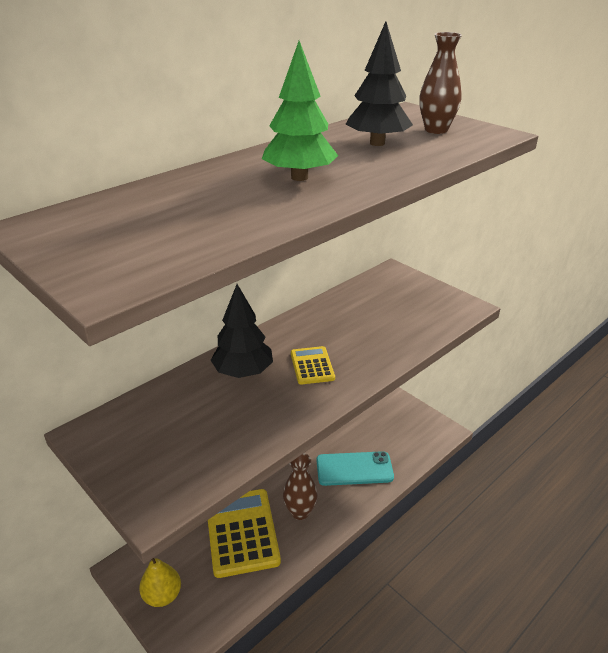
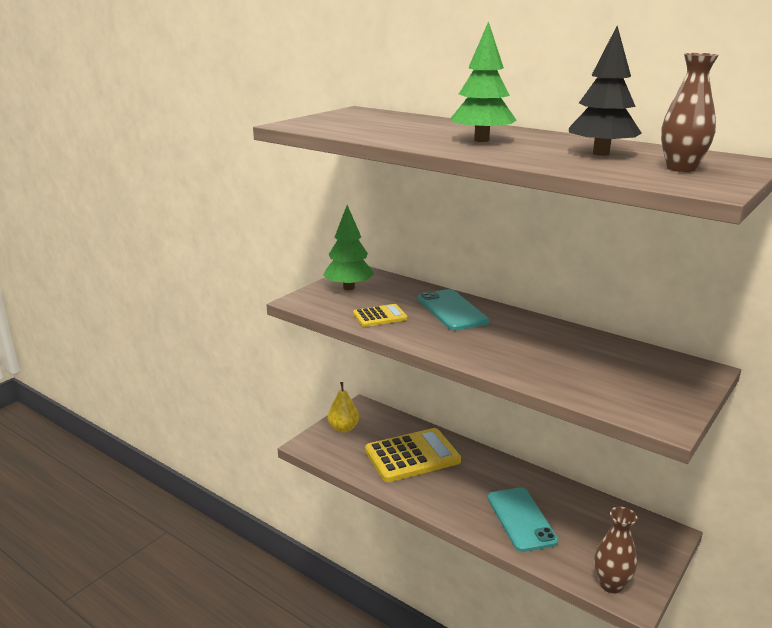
camera: 80 degrees right, 10 degrees down
(134, 450) = (349, 287): none -> green tree
(243, 372) = (452, 310): black tree -> turquoise phone
(300, 512) = (447, 487): brown vase -> brown vase (611, 585)
(312, 366) = (478, 337): yellow calculator -> yellow calculator (380, 316)

